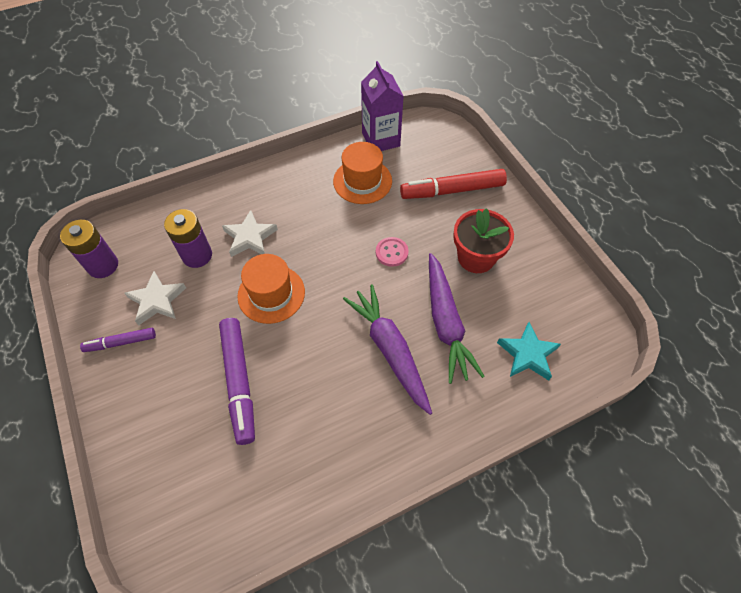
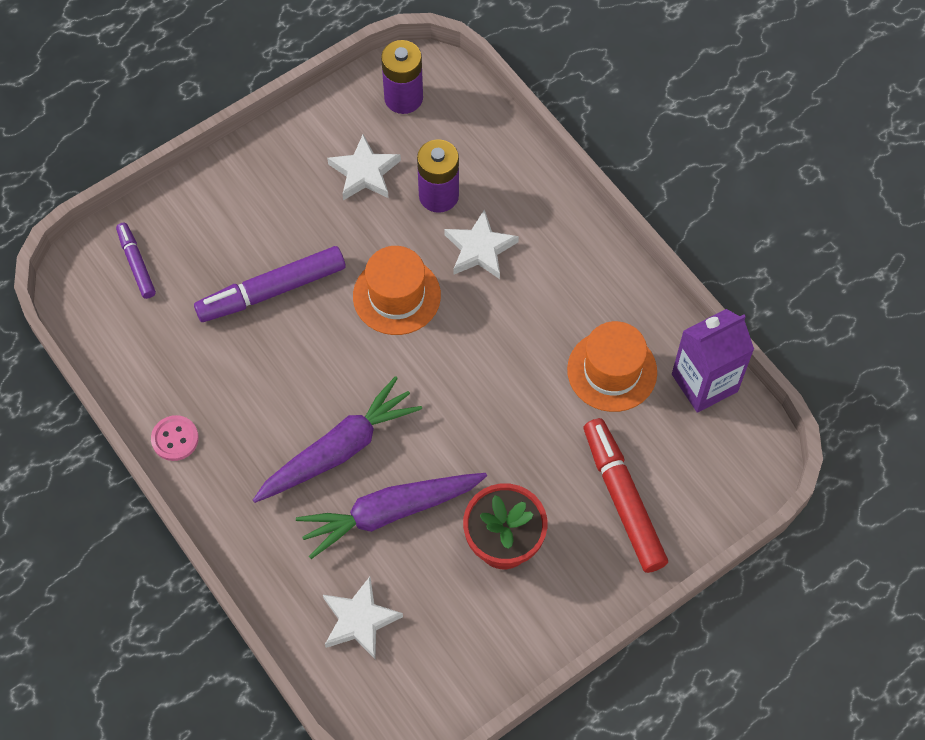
camera: 80 degrees right, 5 degrees up
(121, 342) = (303, 154): purple marker -> purple marker (136, 263)
(391, 252) = (490, 430): pink button -> pink button (175, 439)
(528, 354) = (359, 620): turquoise star -> white star

